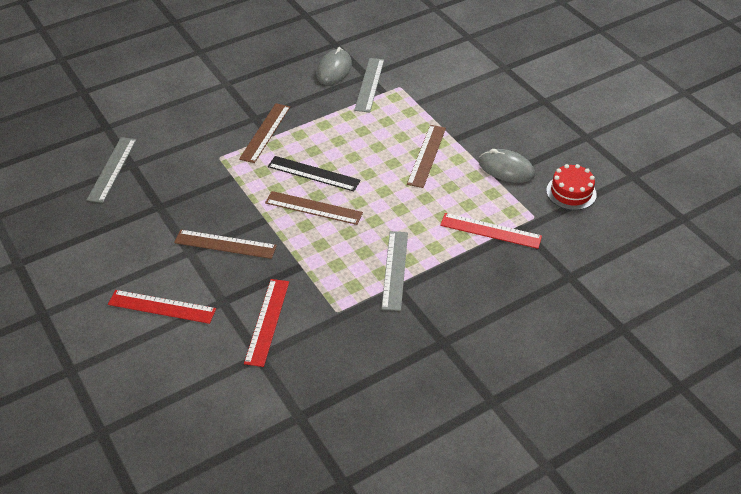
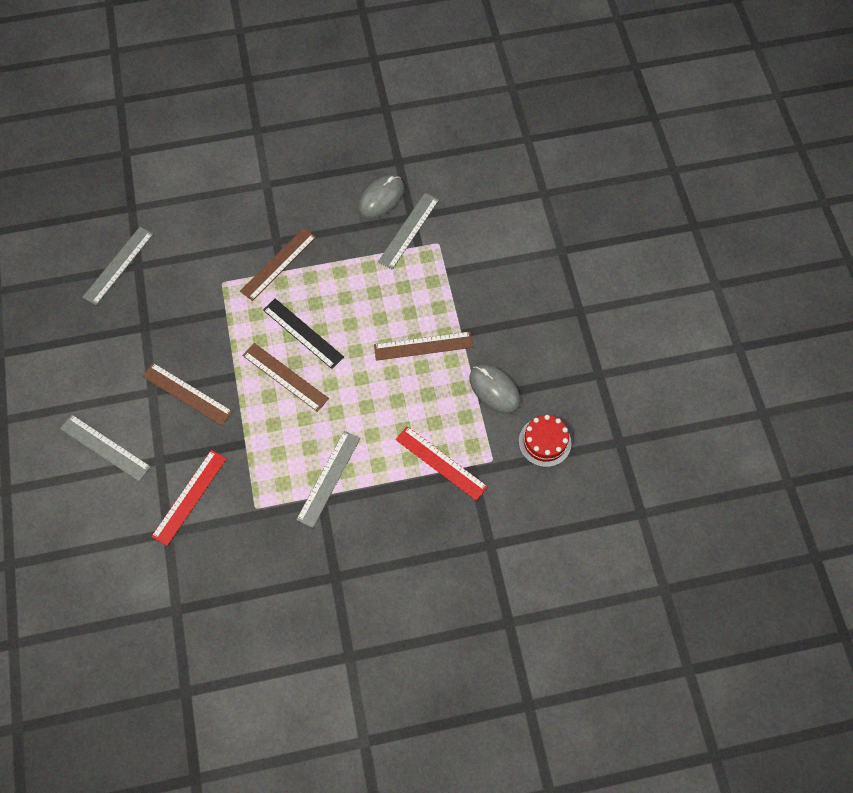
camera: 20 degrees right, 20 degrees up
(162, 307) = (105, 447): red ruler -> grey ruler
(427, 155) = (423, 346): brown ruler -> brown ruler turned 45 degrees clockwise

